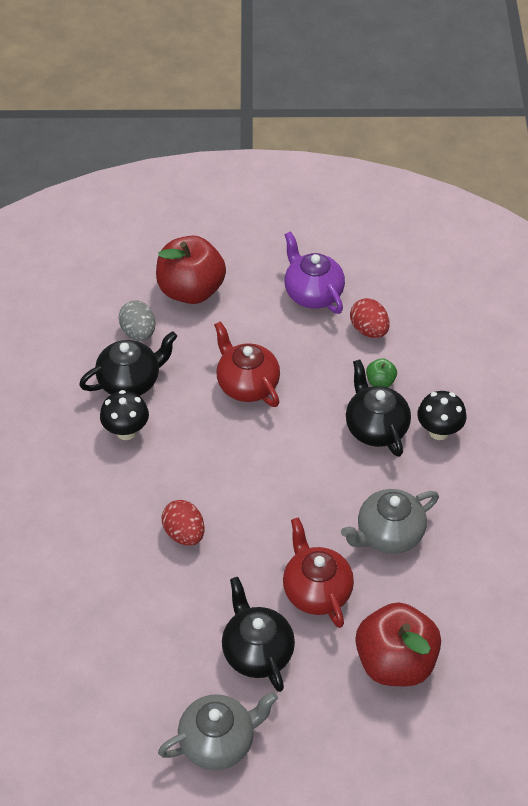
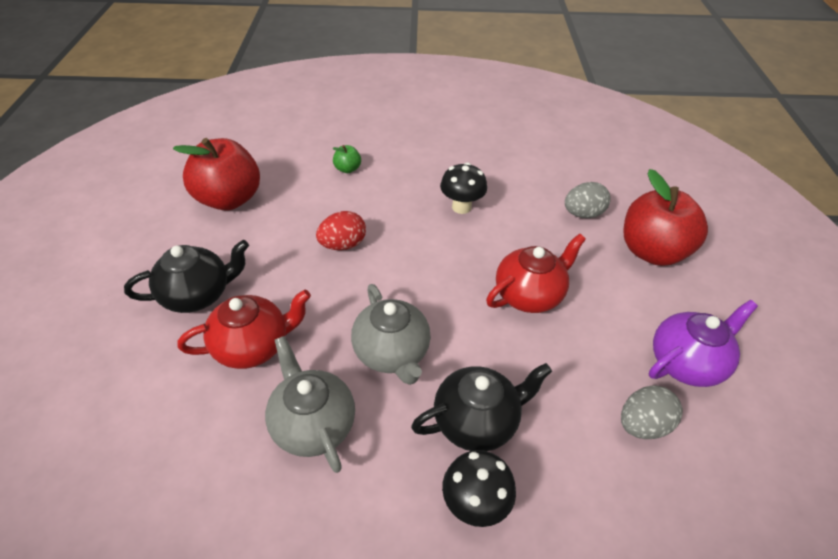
camera: 90 degrees right, 5 degrees down
(130, 381) = (521, 209): black teapot -> none
(218, 741) = (118, 266): grey teapot -> grey teapot (392, 353)
(369, 330) = (642, 425): red egg -> grey egg
(380, 381) = (554, 432): green apple -> green apple (347, 169)
(395, 662) = (139, 418): red apple -> red apple (229, 199)

